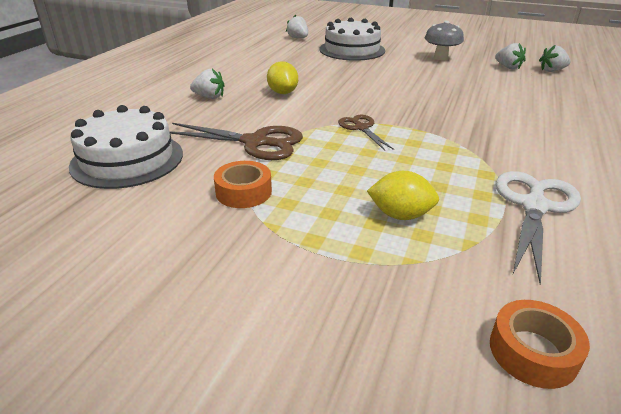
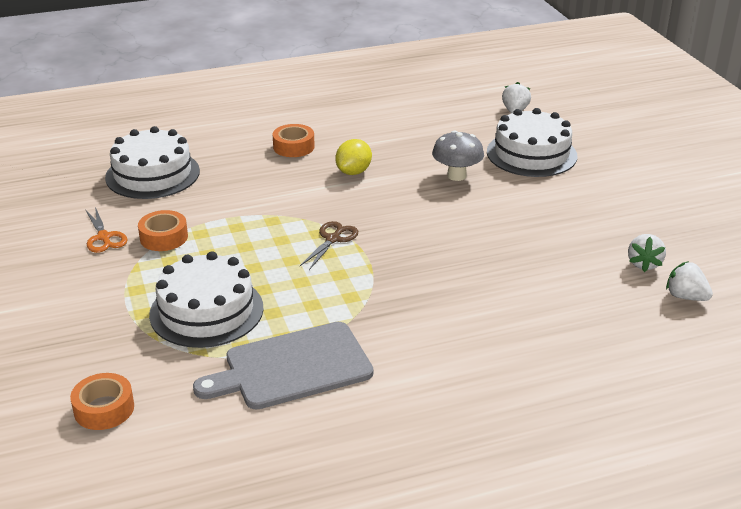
camera: 50 degrees right, 0 degrees up
(186, 224) = (104, 237): none -> orange scissors
(209, 97) = (293, 147): white strawberry -> orange tape
(255, 142) = (241, 206): brown scissors -> none
(400, 215) = (206, 311): yellow lemon -> white cake
(440, 58) = (600, 212): grey mushroom -> grey mushroom (456, 175)
(534, 206) = (292, 367): white scissors -> grey cutting board

